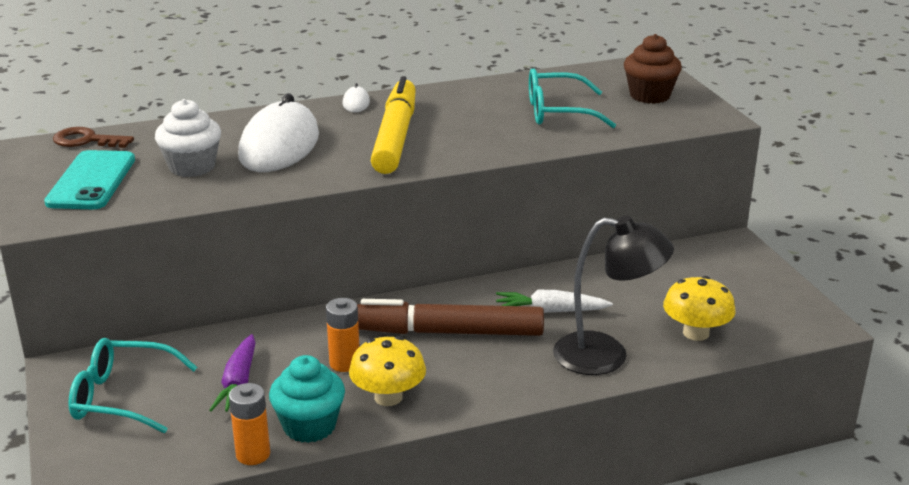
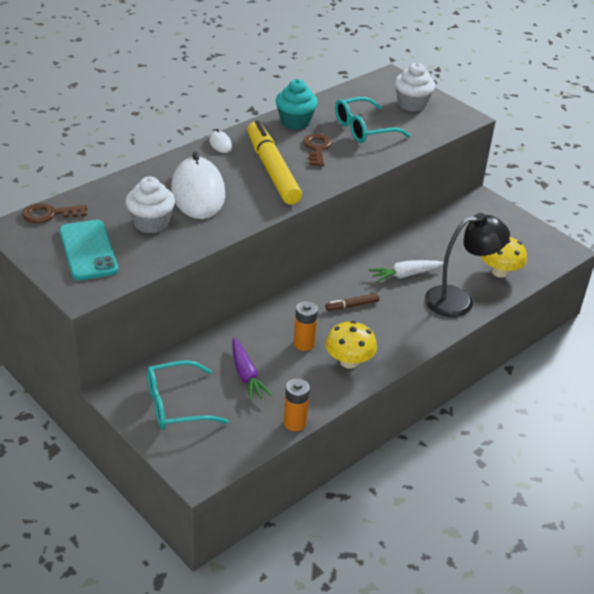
camera: 25 degrees left, 10 degrees up
(309, 426) = (315, 394): turquoise cupcake -> turquoise cupcake (295, 122)
(446, 332) = (352, 305): brown marker -> brown marker, size x0.42
(475, 123) = (317, 148): none -> brown key
(649, 95) = (412, 104): brown cupcake -> white cupcake

